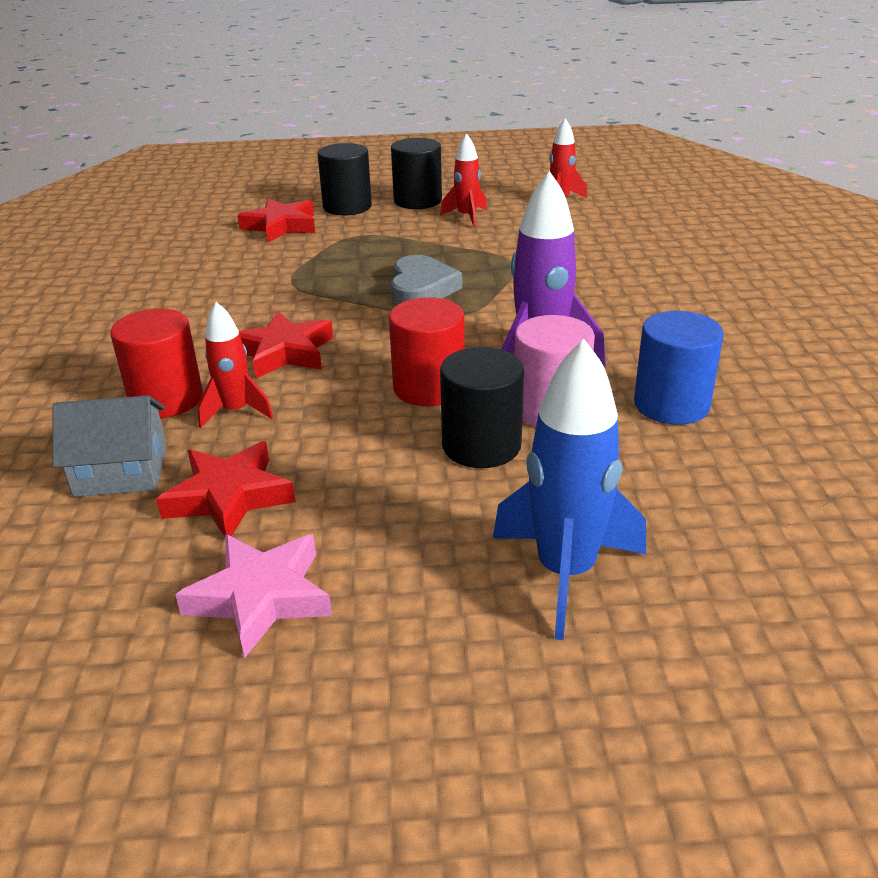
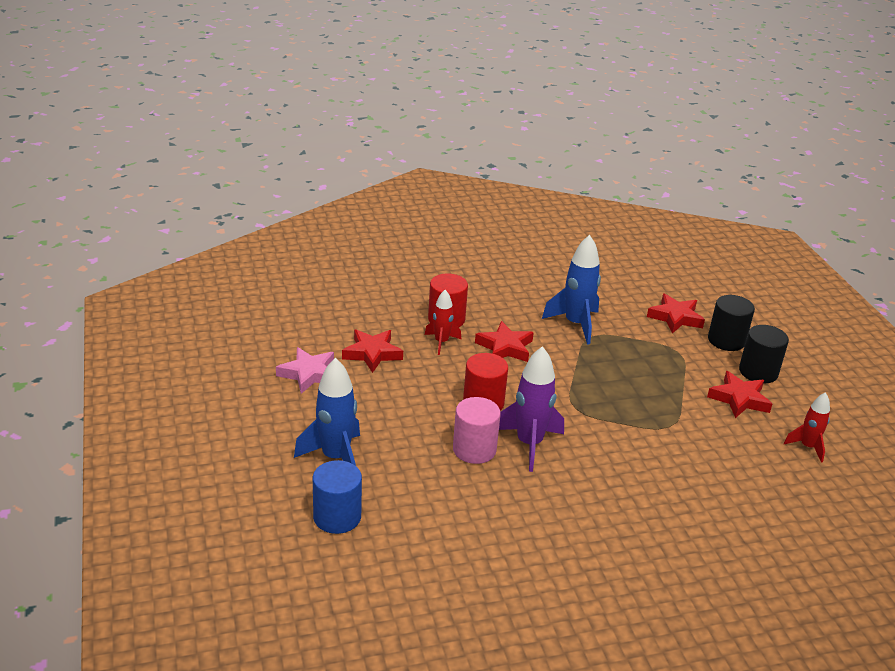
camera: 75 degrees right, 0 degrees up
(121, 471) = (385, 320): grey house -> none
(256, 290) = (575, 324): none -> blue rocket
(421, 288) = (607, 388): grey heart -> none
(467, 217) = (739, 399): red rocket -> red star
(481, 445) = (431, 426): black cylinder -> none
(671, 405) = (493, 498): blue cylinder -> blue cylinder (337, 517)

